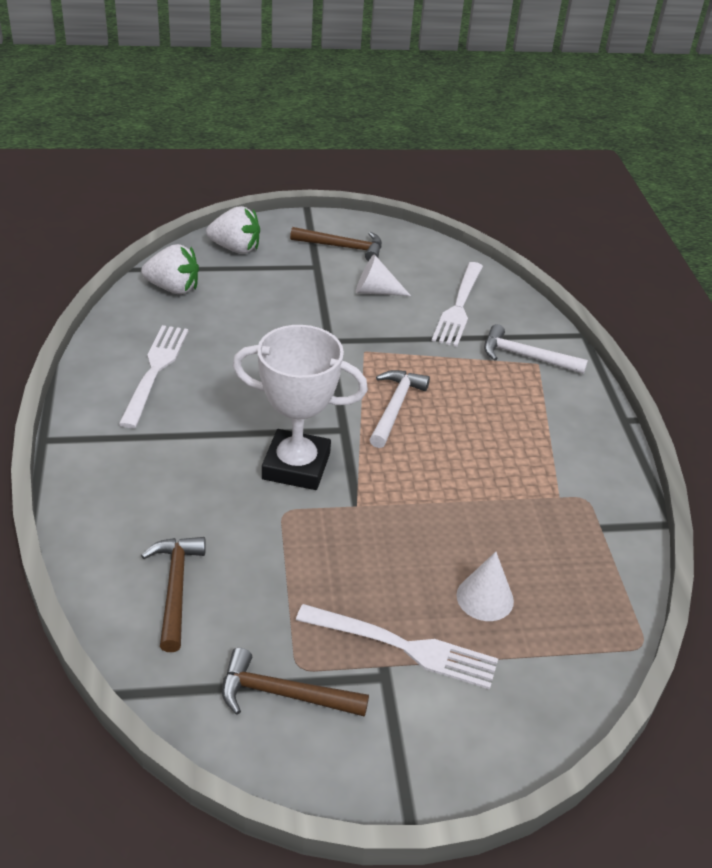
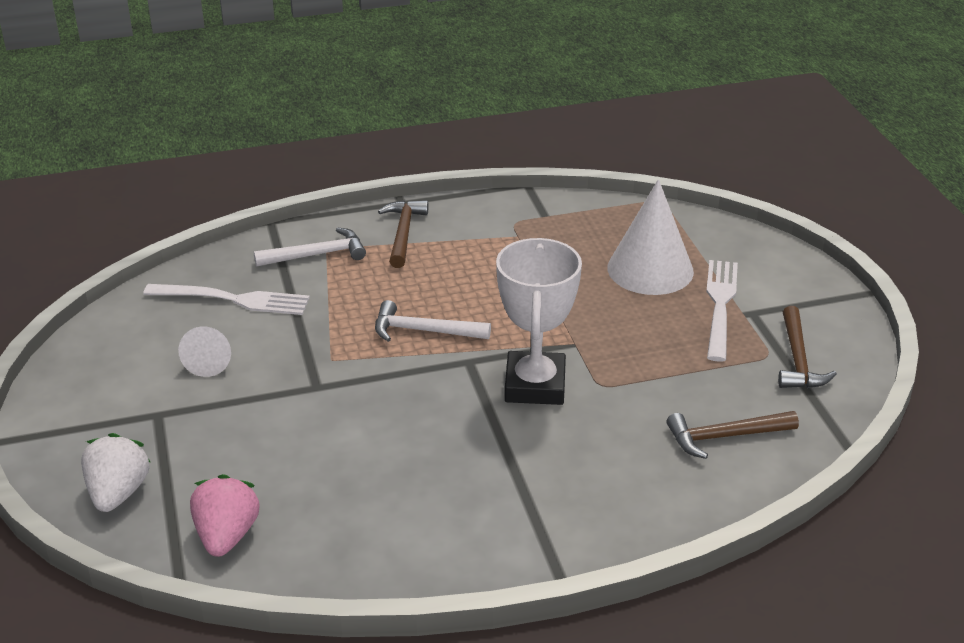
camera: 95 degrees left, 5 degrees down
(155, 371) = (411, 516): white fork -> none
(173, 288) = (226, 535): white strawberry -> pink strawberry
(343, 247) = (109, 396): brown hammer -> brown hammer (403, 233)
(485, 598) = (650, 269): white cone -> white cone, size x1.82
(526, 356) = (317, 255): white hammer -> white hammer turned 120 degrees counterclockwise

